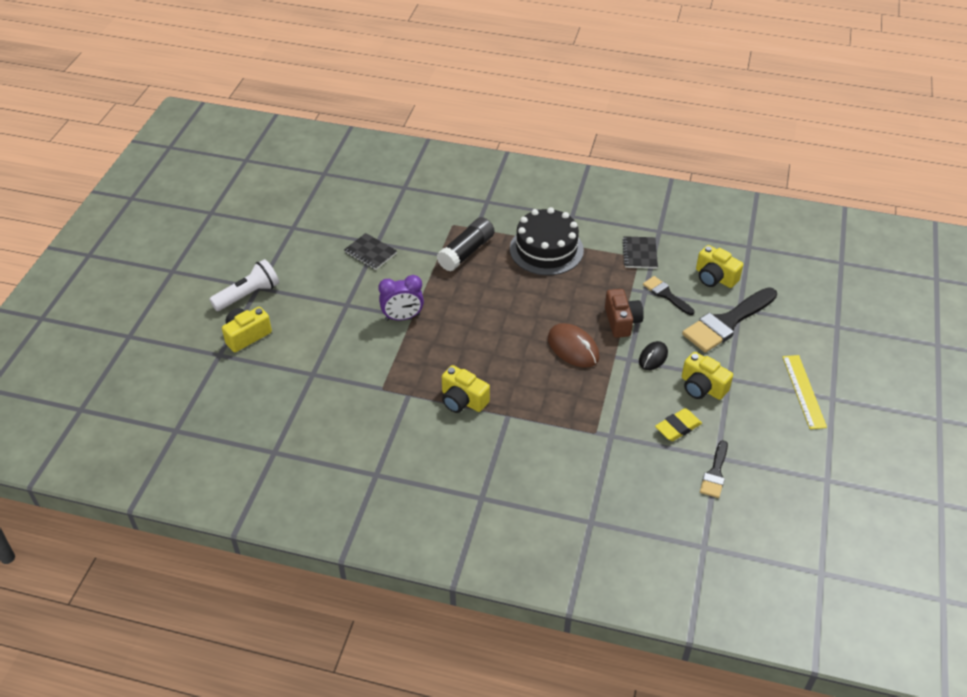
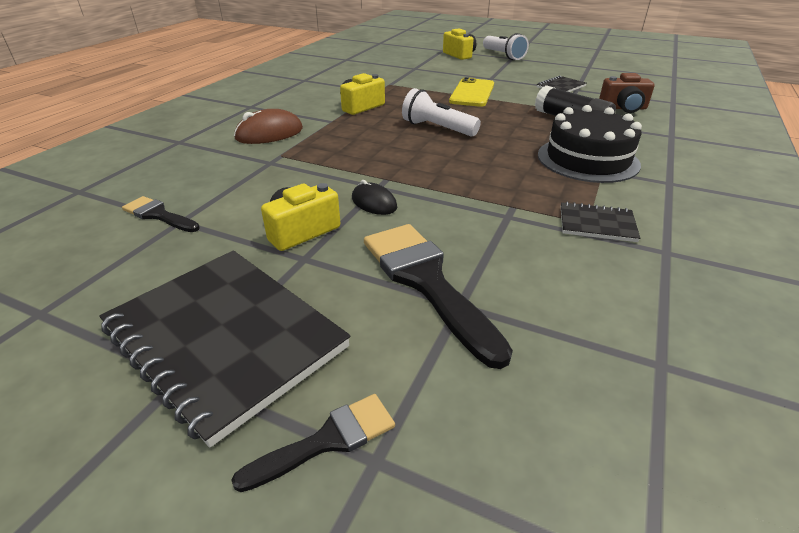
camera: 100 degrees right, 10 degrees down
(402, 317) = (472, 93): purple clock -> yellow phone
(507, 336) = (437, 128): none -> white flashlight
(573, 348) = (409, 157): brown mouse -> brown mouse (269, 133)
(621, 321) = (447, 190): brown camera -> brown camera (623, 108)
(666, 294) = (500, 232): black brush -> black brush (328, 440)
(678, 427) = (248, 202): yellow eraser -> none
(715, 277) = (546, 291): yellow camera -> none
(804, 391) = (225, 338): yellow ruler -> black notebook

